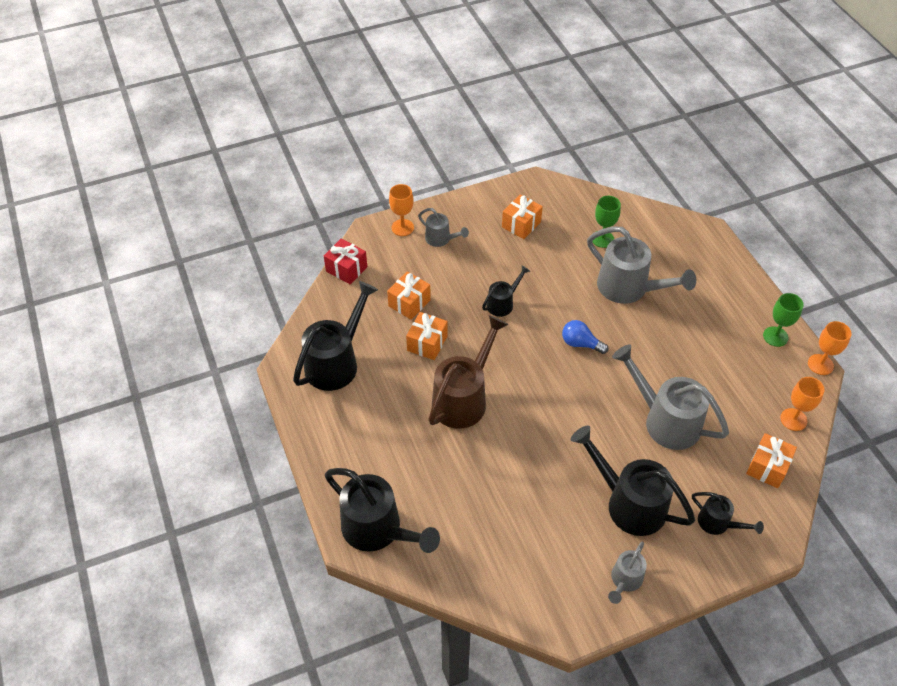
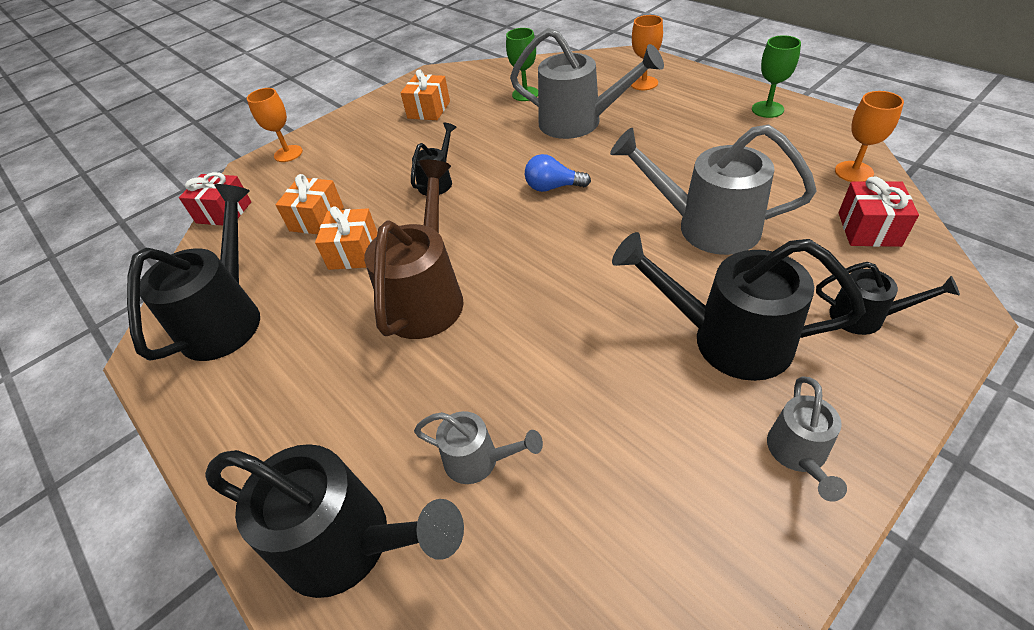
camera: 15 degrees left, 5 degrees down
(441, 239) = (339, 149): grey watering can -> grey watering can (479, 460)
(767, 467) = (869, 229): orange gift -> red gift
(820, 364) = (835, 116): orange goblet -> orange goblet (644, 83)

